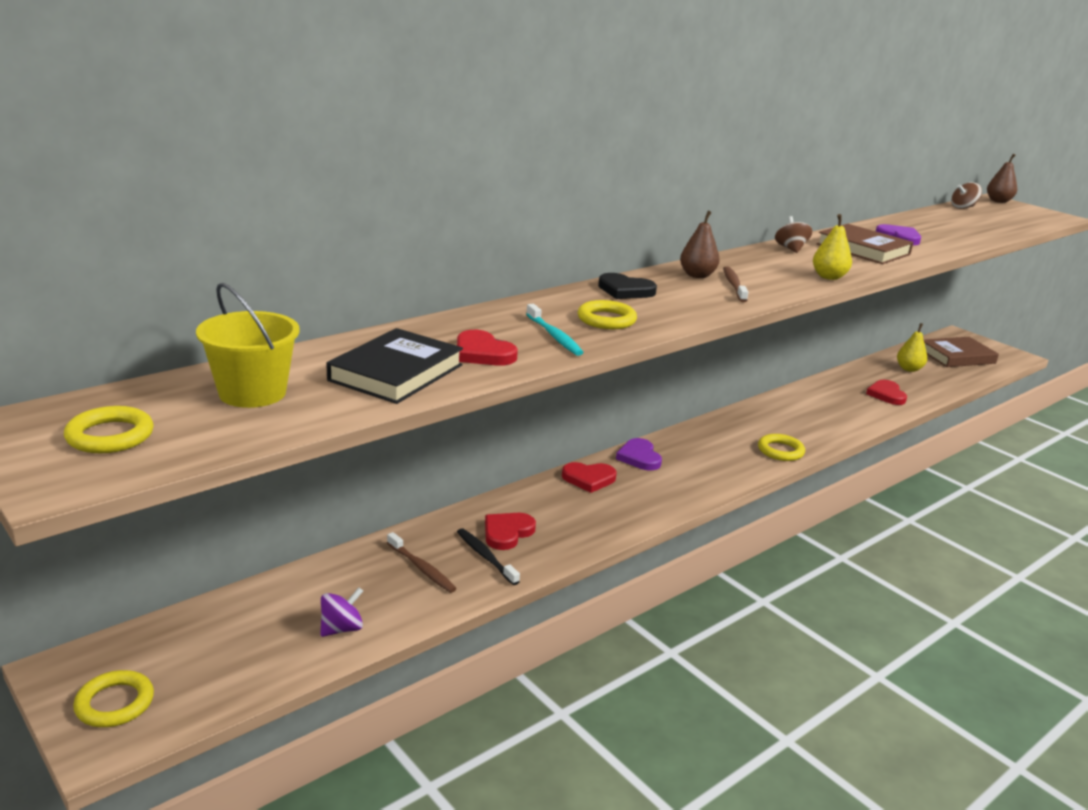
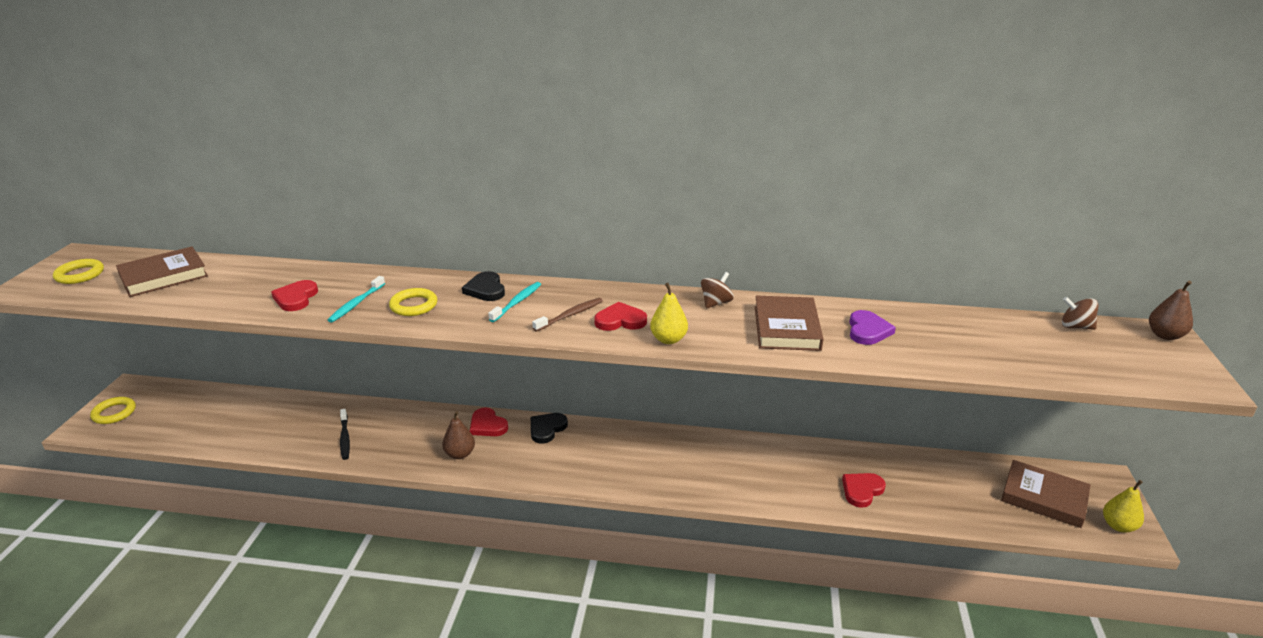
camera: 50 degrees right, 5 degrees up
(252, 393) = (164, 276): yellow bucket -> brown book
(341, 628) = (225, 434): purple spinning top -> none
(396, 373) = (234, 292): black book -> none
(422, 568) = (309, 425): brown toothbrush -> none
(485, 556) = (345, 438): black toothbrush -> black toothbrush turned 150 degrees clockwise
(507, 533) = (381, 431): red heart -> red heart (620, 320)
(639, 457) = (547, 429): purple heart -> black heart
(674, 290) = (517, 302): none -> turquoise toothbrush
(697, 275) = (568, 297): brown pear -> brown pear (460, 454)
(780, 451) = (653, 481): yellow ring -> none
(909, 369) = (948, 481): yellow pear -> yellow pear (1118, 526)

